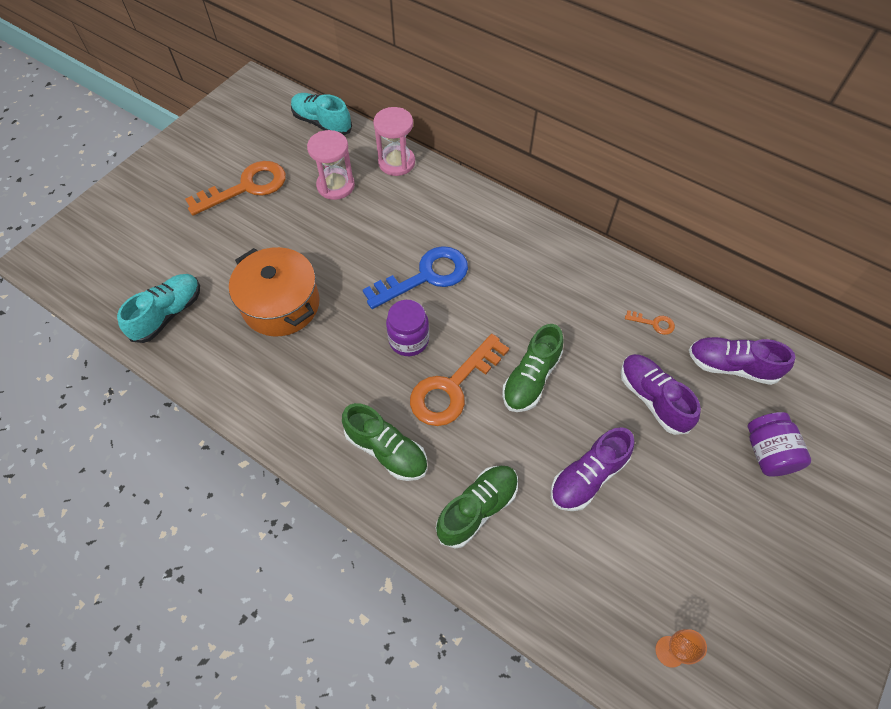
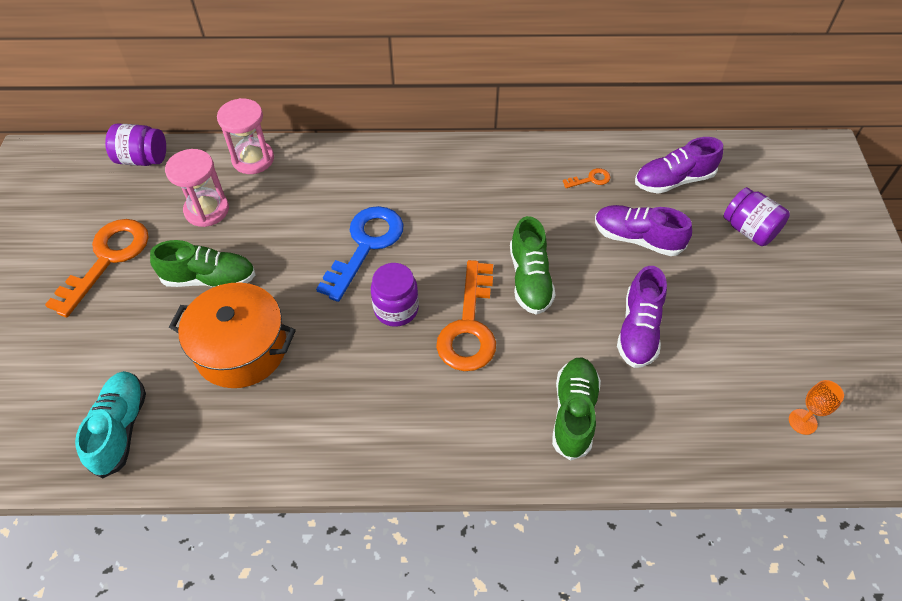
camera: 35 degrees left, 5 degrees down
(322, 123) = (142, 159): turquoise shoe -> purple jar
(386, 450) = (455, 416): green shoe -> green shoe (209, 279)

